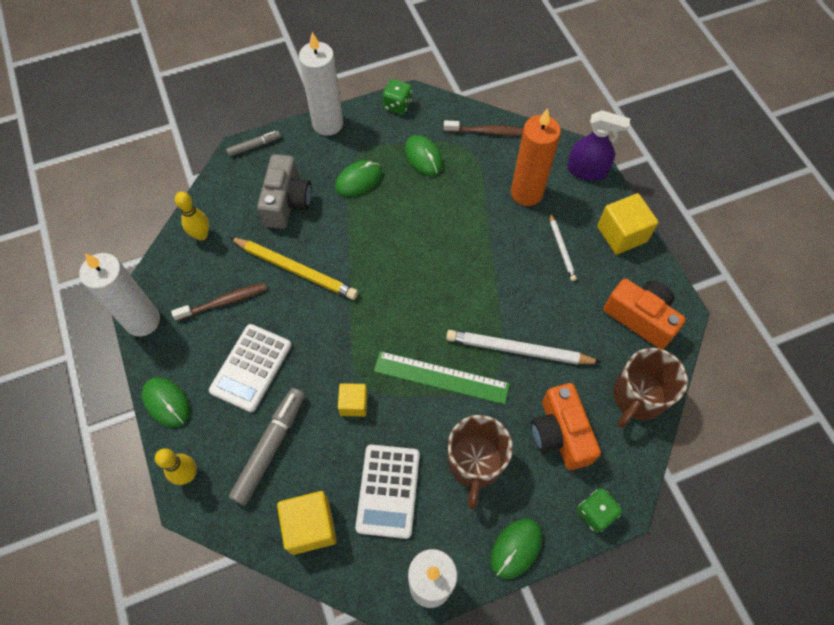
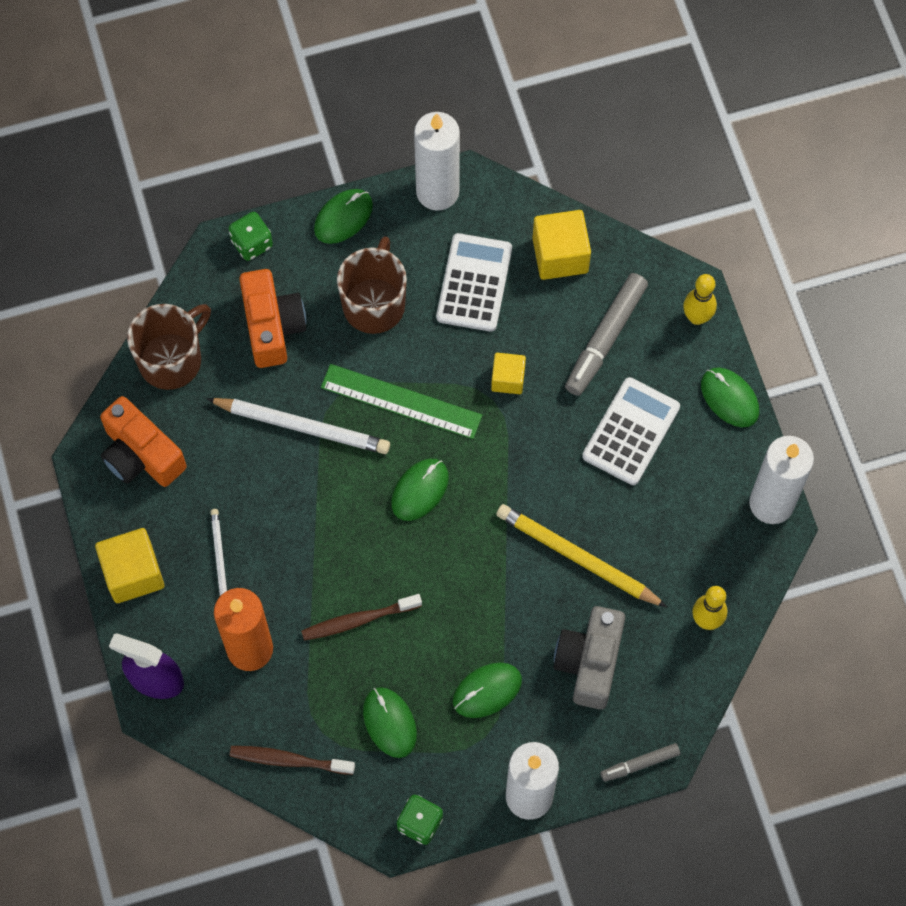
camera: 175 degrees left, 5 degrees up
(224, 302) = (669, 520): brown toothbrush -> brown toothbrush (358, 620)
(418, 308) = (420, 490): none -> green mouse

